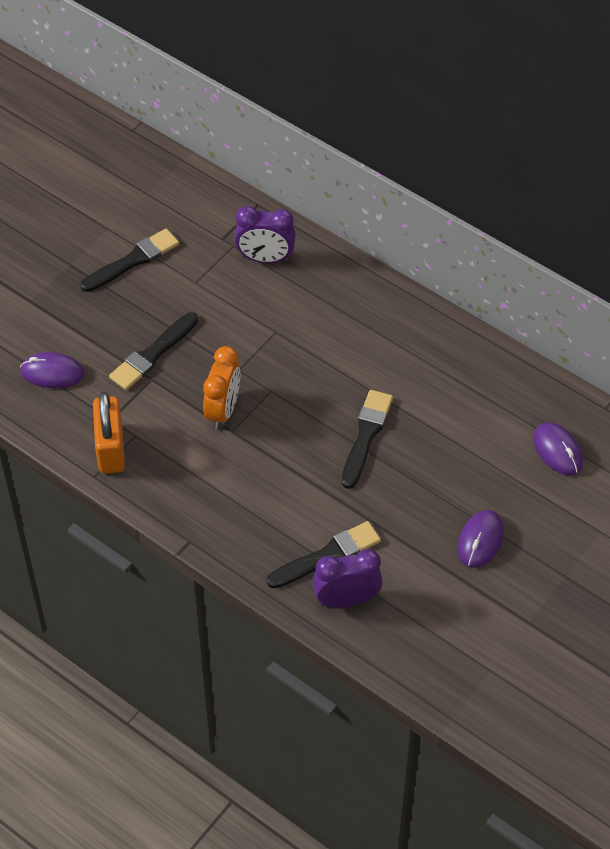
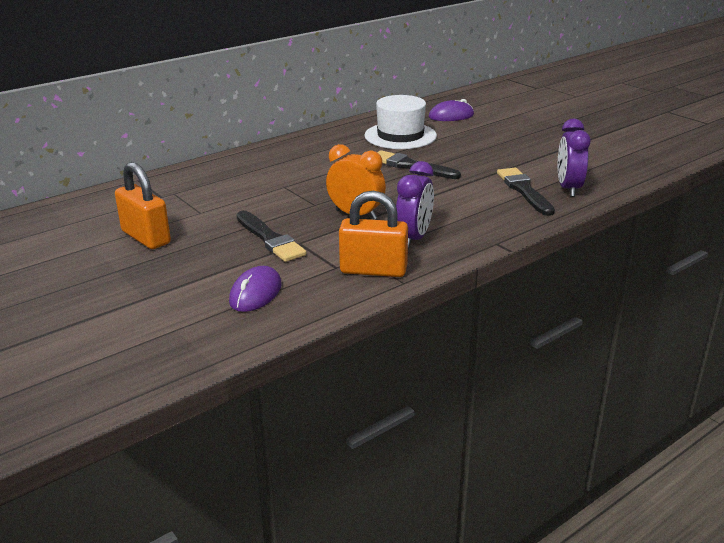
camera: 75 degrees left, 25 degrees down
(133, 260) = (146, 237): black brush -> orange padlock
(265, 258) = (201, 182): purple clock -> purple clock (414, 238)
(462, 407) = (400, 136): none -> white hat
(480, 540) = (520, 143): purple mouse -> none

